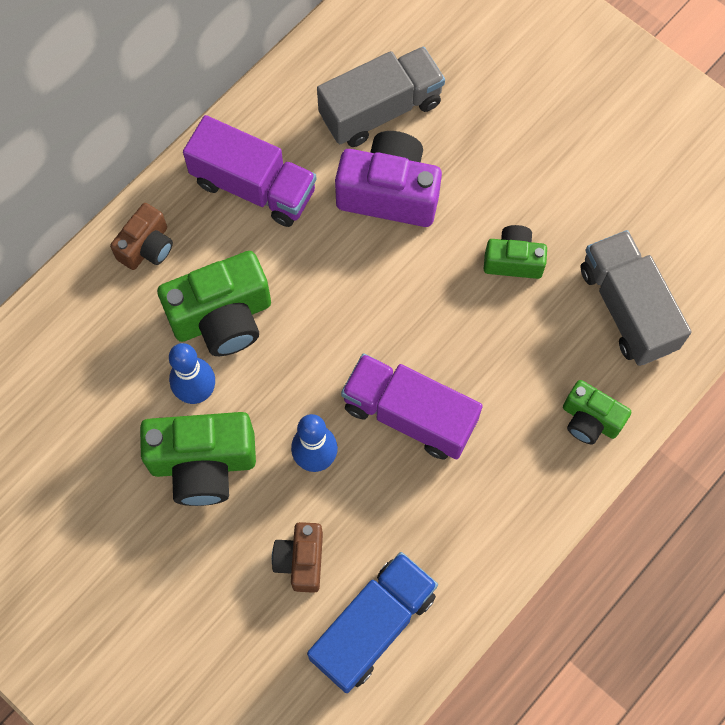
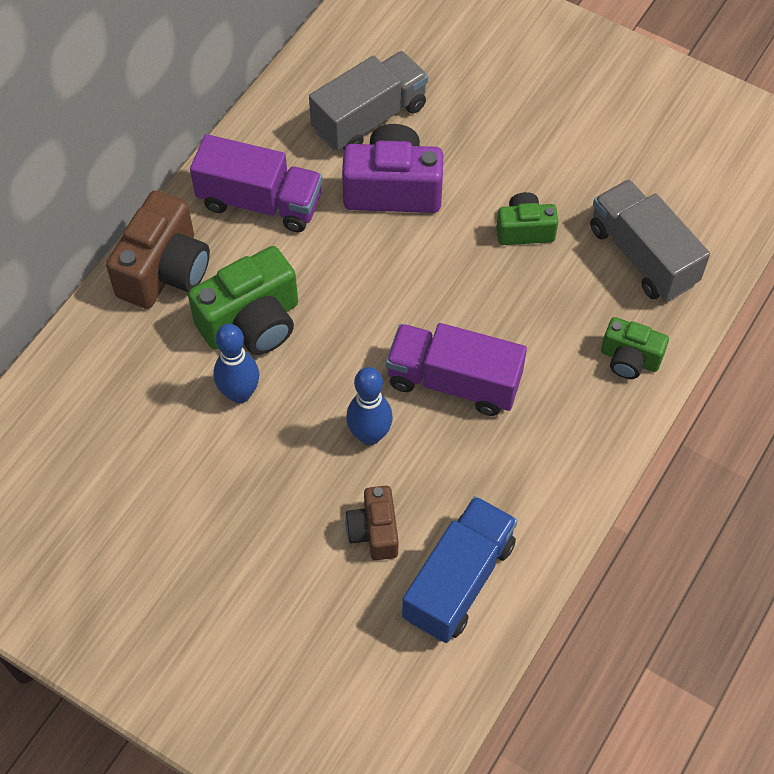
camera: 10 degrees left, 10 degrees down
(147, 247) = (165, 271): brown camera -> brown camera, size x1.71
(203, 464) = (258, 458): green camera -> none

